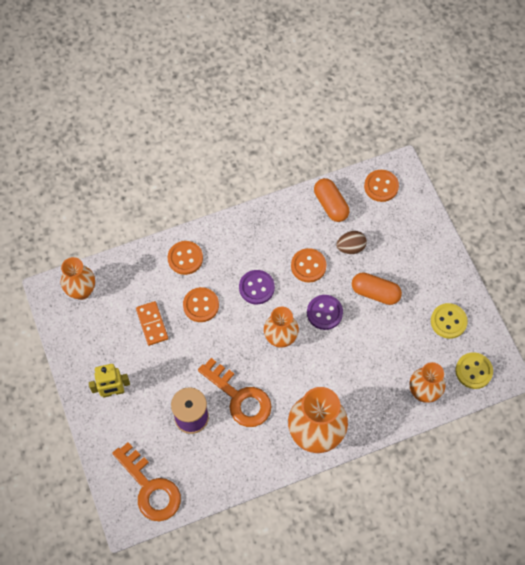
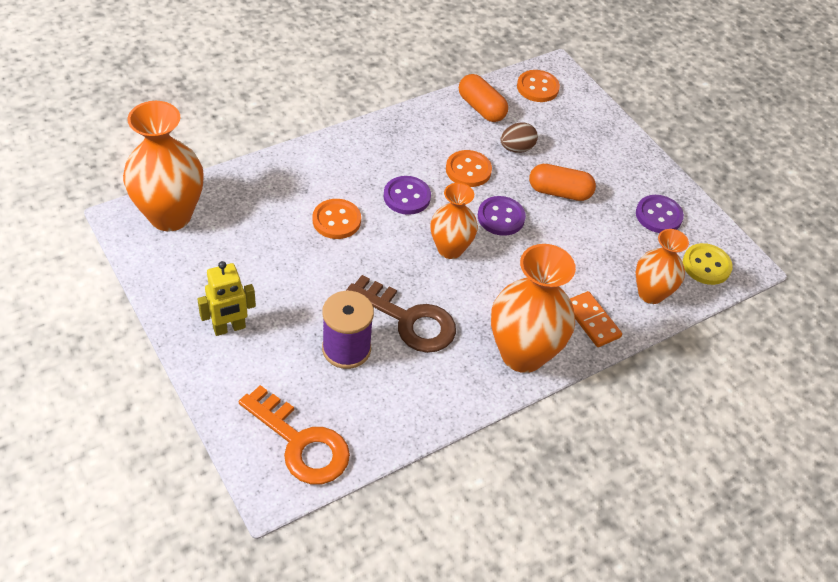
camera: 15 degrees left, 15 degrees down
(81, 291) = (170, 215): orange vase -> orange vase, size x1.62
(152, 324) = (273, 245): orange domino -> orange domino (592, 321)
(185, 258) = (307, 172): orange button -> none
(240, 398) = (410, 320): orange key -> brown key
(448, 321) = (658, 215): yellow button -> purple button

